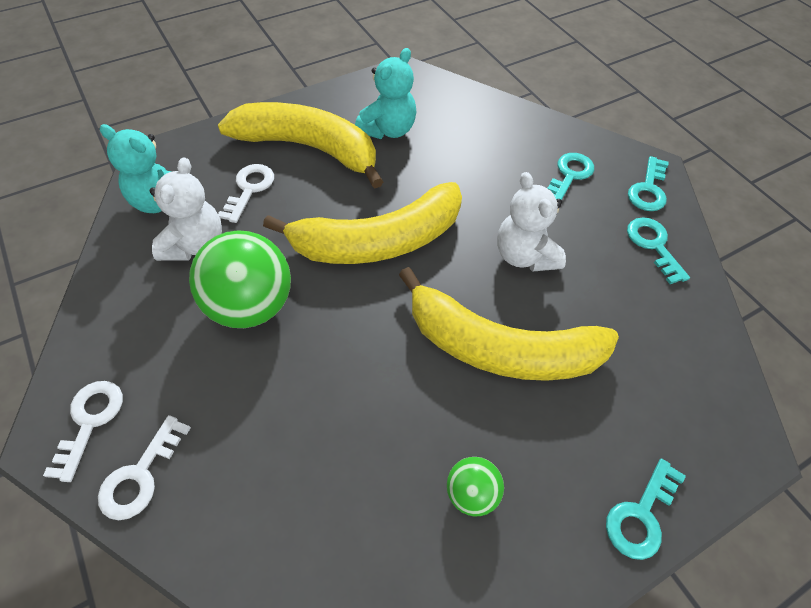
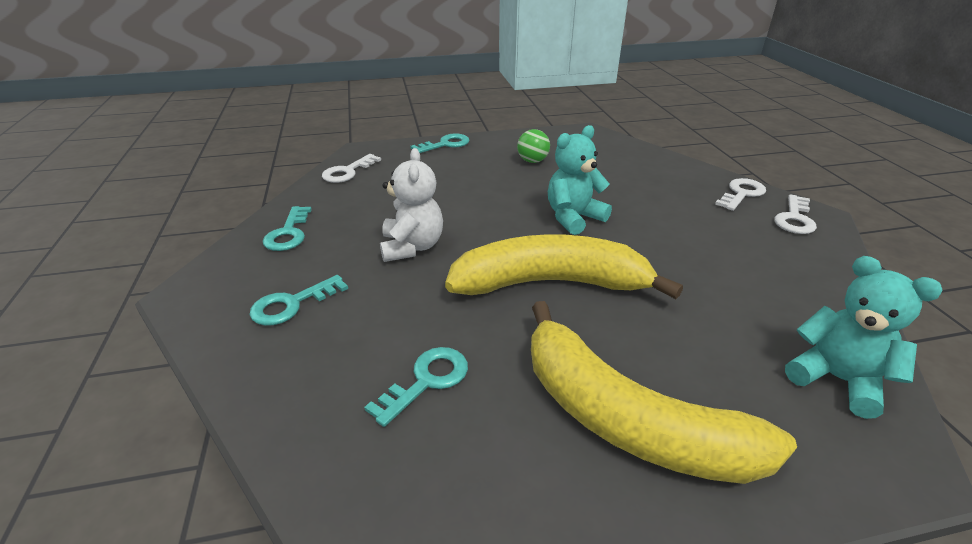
camera: 160 degrees left, 20 degrees down
(195, 244) = (763, 318): white teddy bear -> none
(249, 189) = (712, 370): white key -> white key (347, 172)
(250, 306) = (684, 258): green ball -> none
(388, 130) = (488, 425): turquoise teddy bear -> turquoise teddy bear (573, 218)
(500, 348) = (477, 203): yellow banana -> none
(648, 189) = (227, 274): turquoise key -> turquoise key (427, 381)

